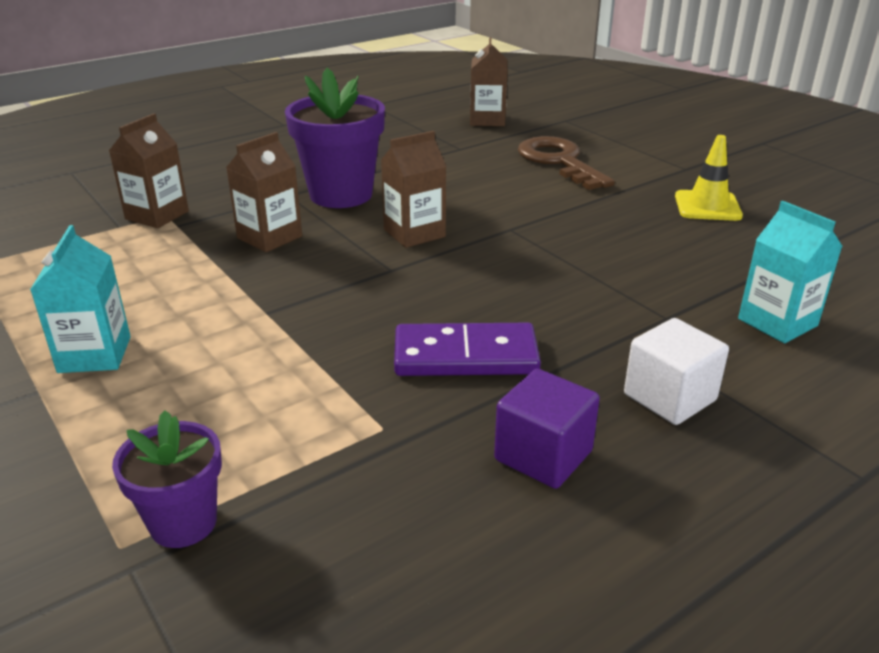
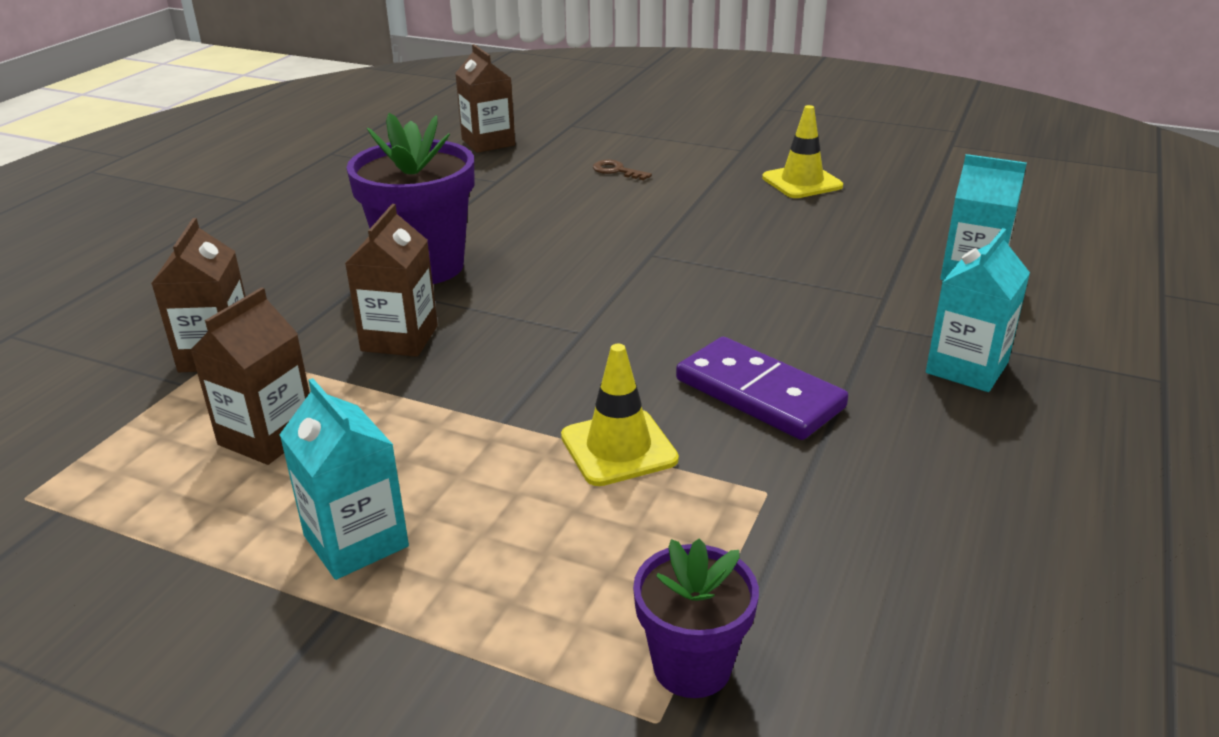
camera: 30 degrees left, 0 degrees up
(318, 357) = (618, 448): none -> yellow traffic cone
(414, 233) = (559, 286): brown carton -> brown carton (267, 436)
(465, 356) = (759, 394): purple domino -> purple domino turned 75 degrees clockwise
(543, 455) = (930, 458): purple cube -> none
(559, 161) = (617, 171): brown key -> brown key, size x0.43
(669, 397) = (966, 368): white cube -> turquoise carton

